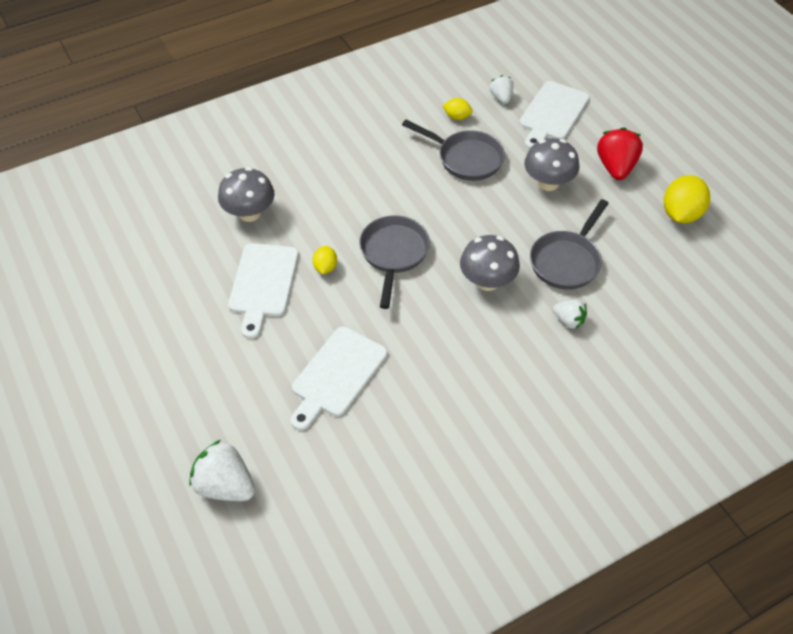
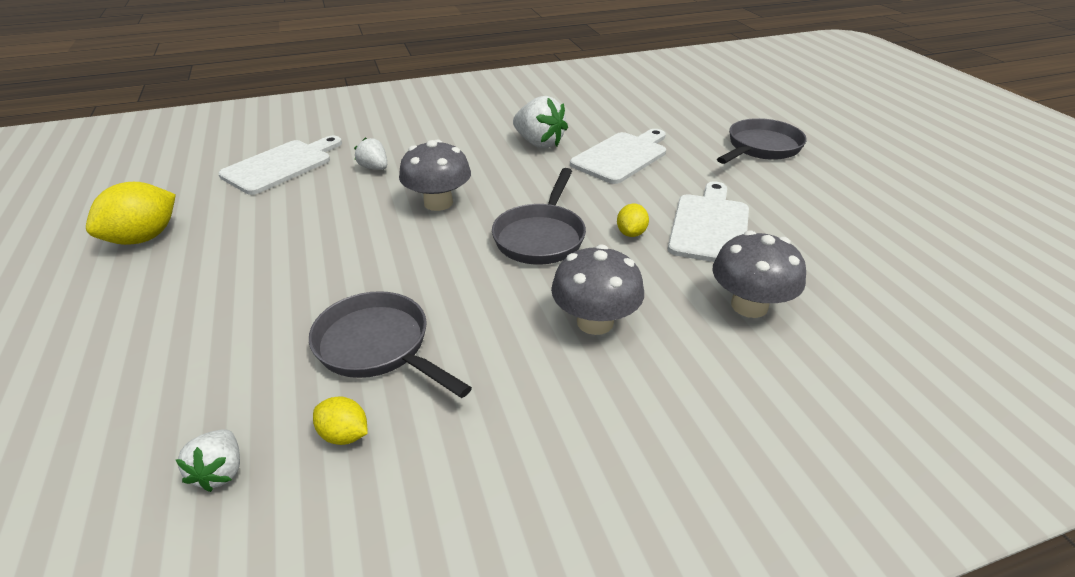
camera: 170 degrees left, 15 degrees down
(225, 485) = (715, 115): white strawberry -> white strawberry (539, 143)
(548, 182) = (277, 294): grey mushroom -> grey mushroom (595, 322)
(552, 114) = (154, 414): white cutting board -> white cutting board (281, 165)
(567, 261) = (333, 210): grey pan -> grey pan (761, 148)
(615, 167) = (155, 303): red strawberry -> none

